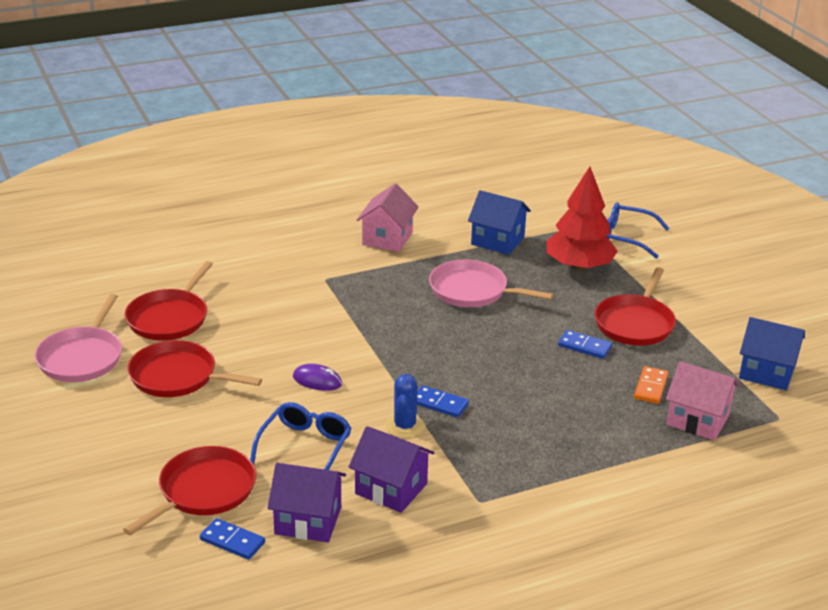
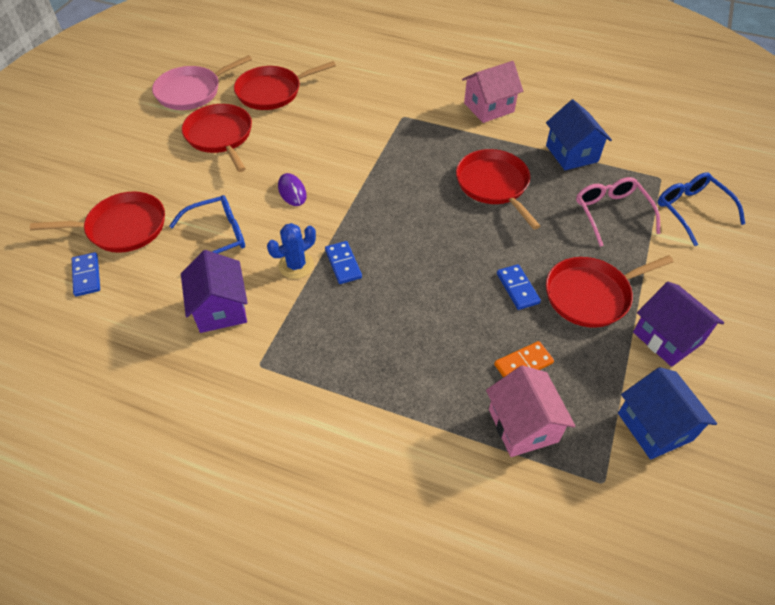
camera: 45 degrees right, 20 degrees up
(308, 520) = (143, 294): purple house -> purple house (667, 337)
(472, 291) = (494, 185): pink pan -> red pan
(579, 266) = (611, 213): red tree -> pink glasses

